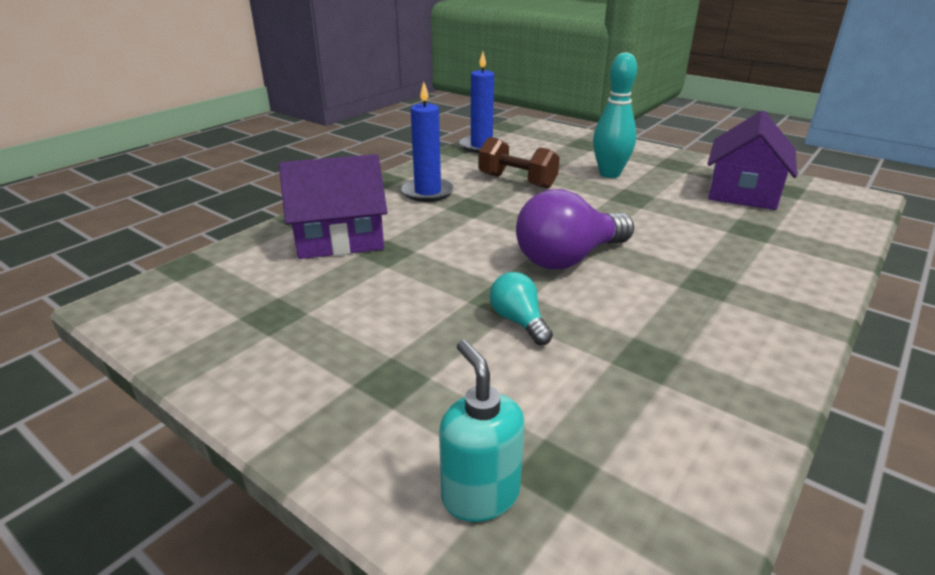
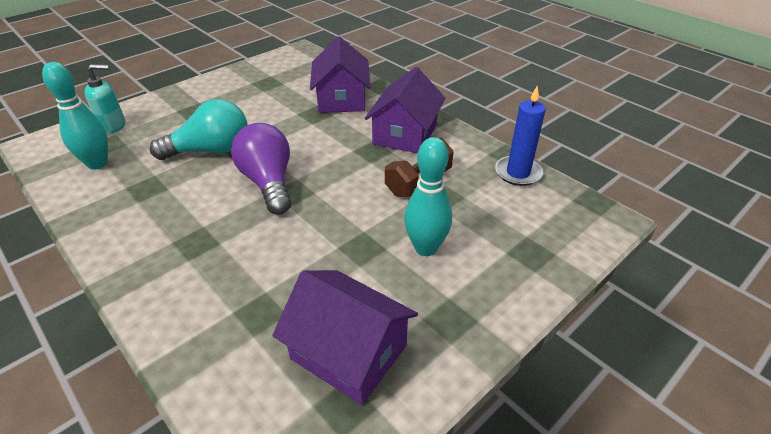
camera: 100 degrees right, 10 degrees up
(428, 192) = (405, 134): blue candle -> purple house
(519, 321) = (211, 150): turquoise light bulb -> turquoise light bulb, size x1.89
(626, 452) = (97, 164): none -> turquoise bowling pin

